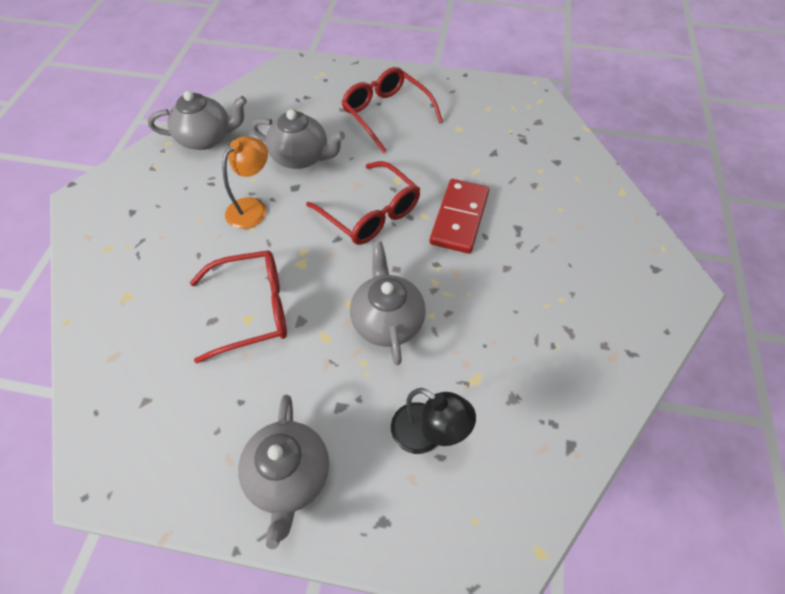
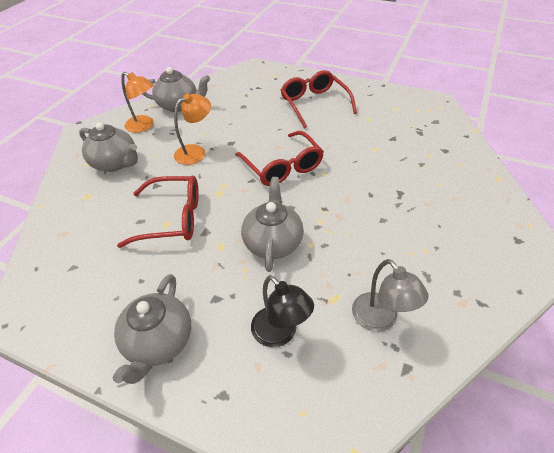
camera: 15 degrees right, 10 degrees down
(169, 178) = (144, 126): none -> orange lamp
(301, 157) = (242, 124): grey teapot -> grey teapot (115, 163)
(459, 218) = (352, 179): red domino -> none
(531, 395) = (380, 320): none -> grey lamp

